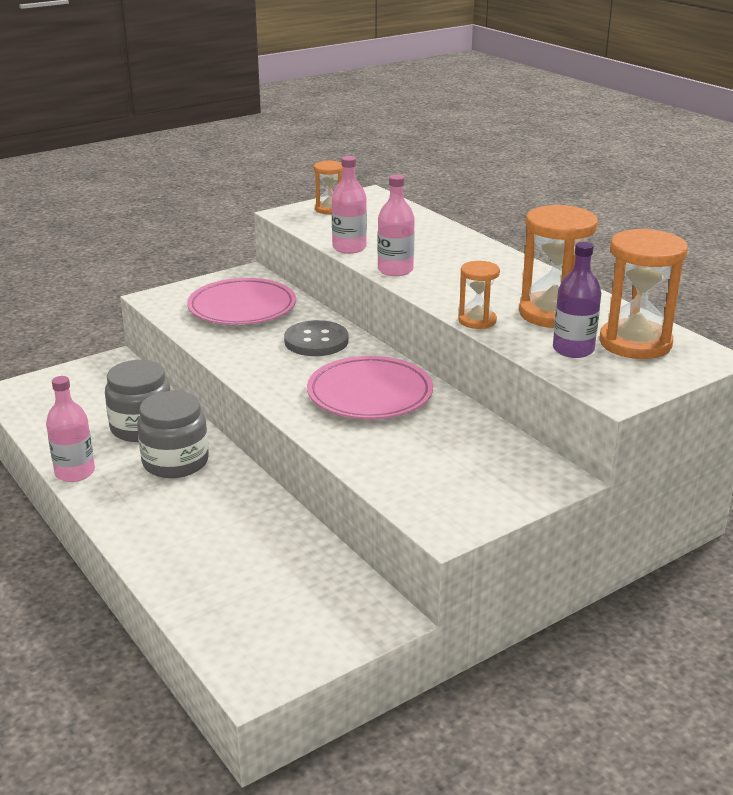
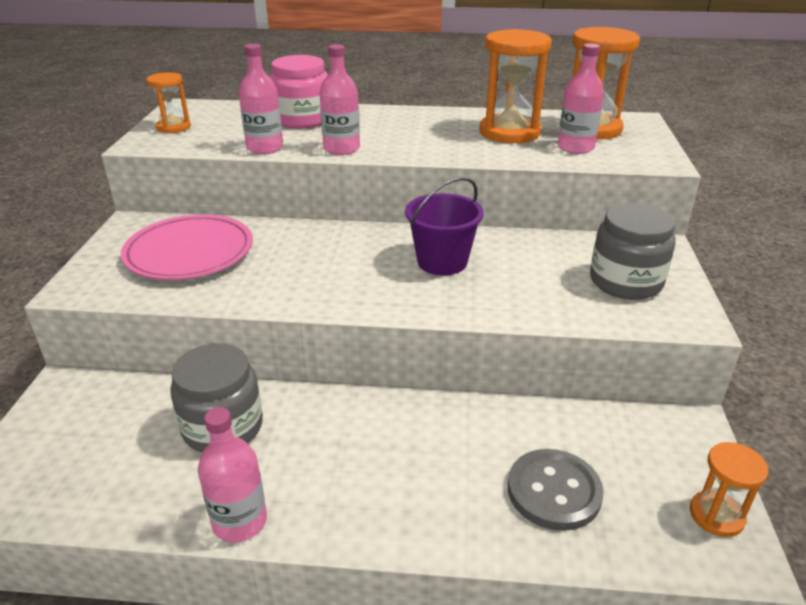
camera: 50 degrees left, 5 degrees up
(175, 462) = (318, 434): grey jar -> grey jar (625, 282)
(316, 341) = (315, 246): grey button -> grey button (554, 491)
(370, 394) = (442, 262): pink plate -> purple bucket
(422, 237) = (302, 120): none -> pink jar
(477, 321) = (482, 157): orange hourglass -> orange hourglass (716, 515)
(573, 349) = (575, 147): purple bottle -> pink bottle

